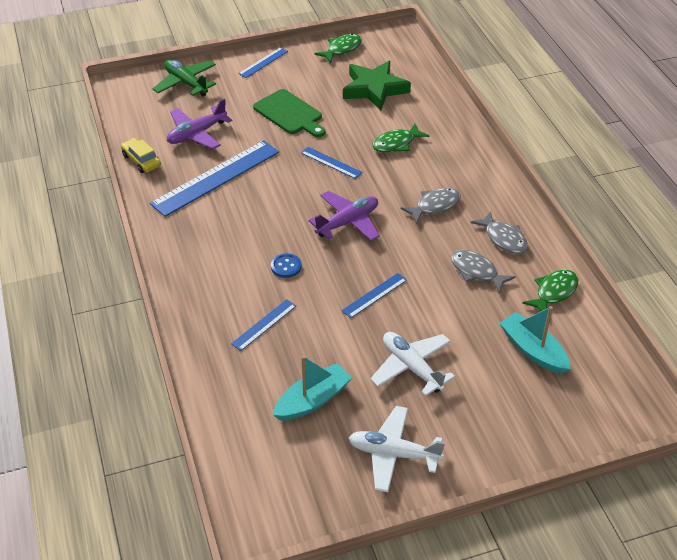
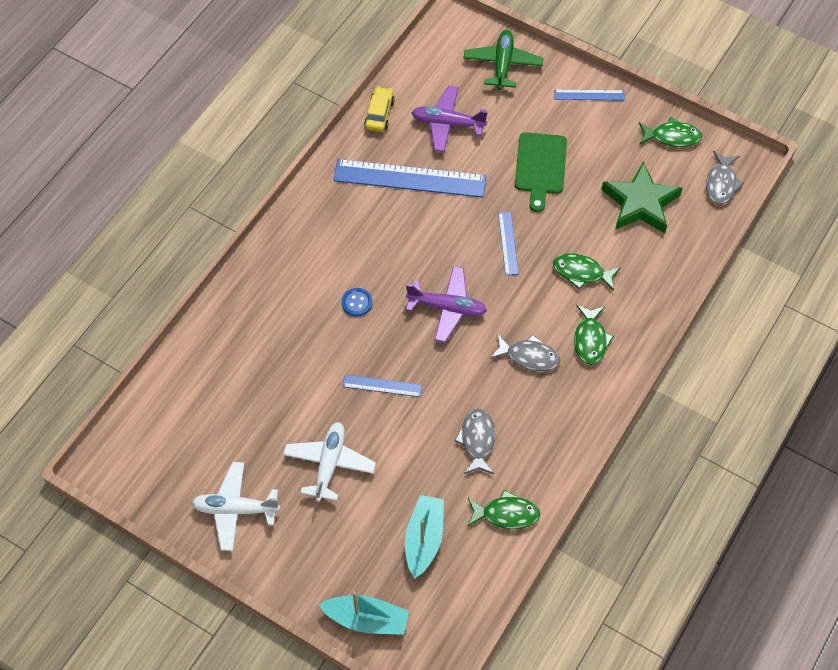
camera: 50 degrees right, 15 degrees up
(264, 324) = (284, 334): blue ruler -> none
(312, 400) = (240, 421): turquoise boat -> turquoise boat (366, 619)
(393, 454) = (235, 509): white plane -> white plane turned 60 degrees counterclockwise
(454, 170) = (590, 340): none -> green fish
(503, 239) = (537, 435): grey fish -> grey fish (721, 183)

